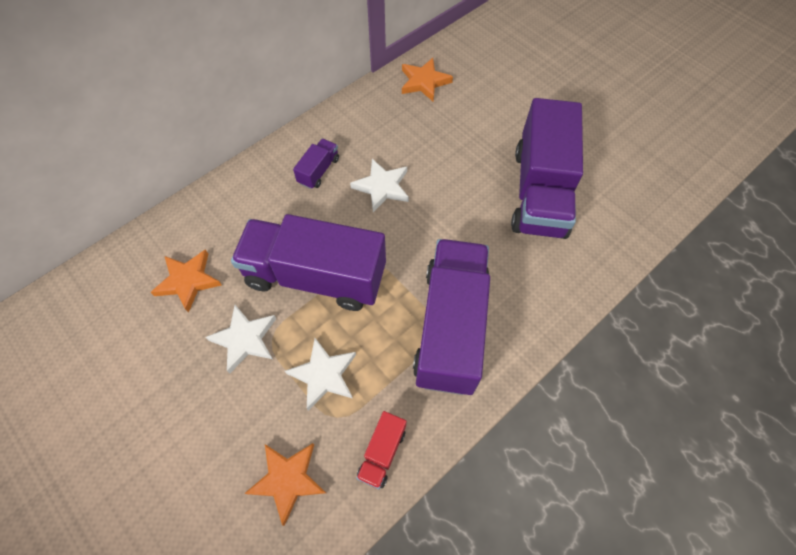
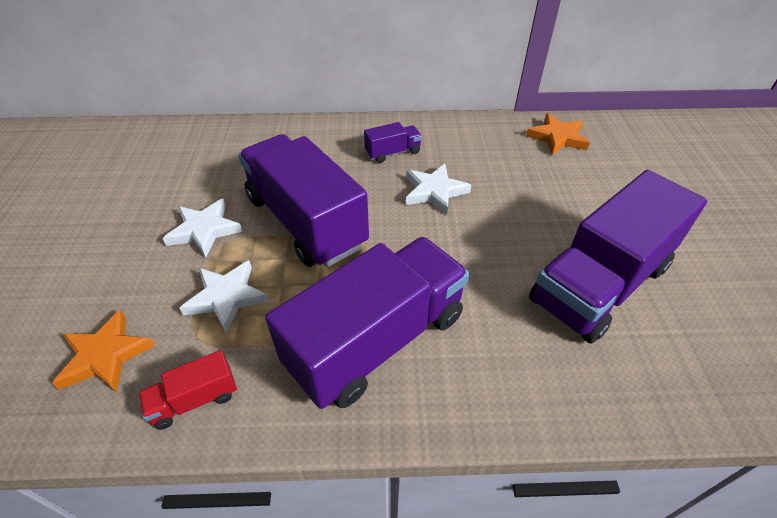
camera: 40 degrees right, 15 degrees down
(188, 281) = (216, 169): orange star -> none

